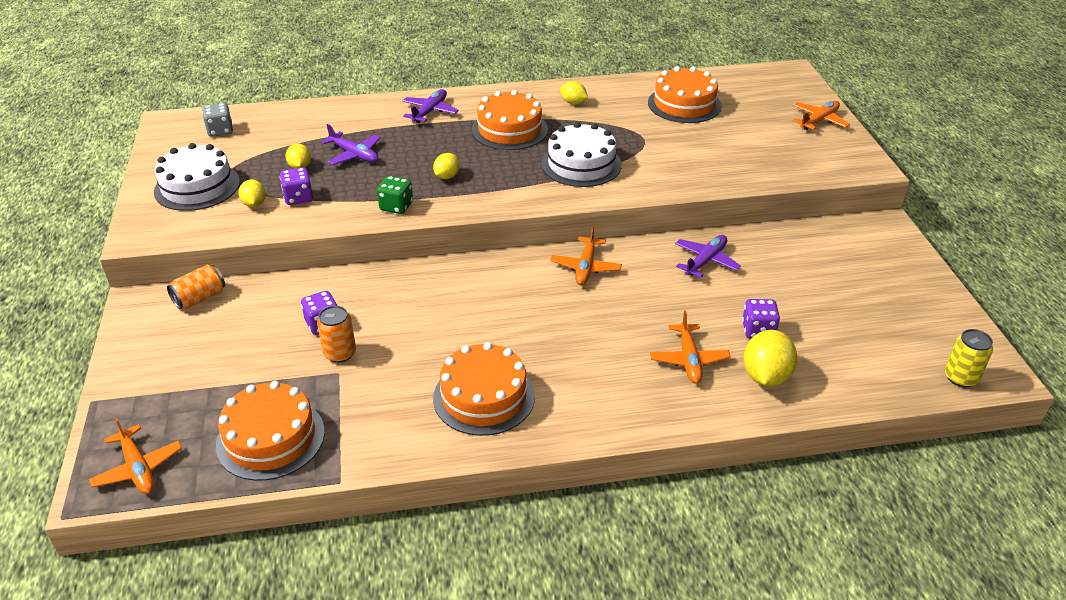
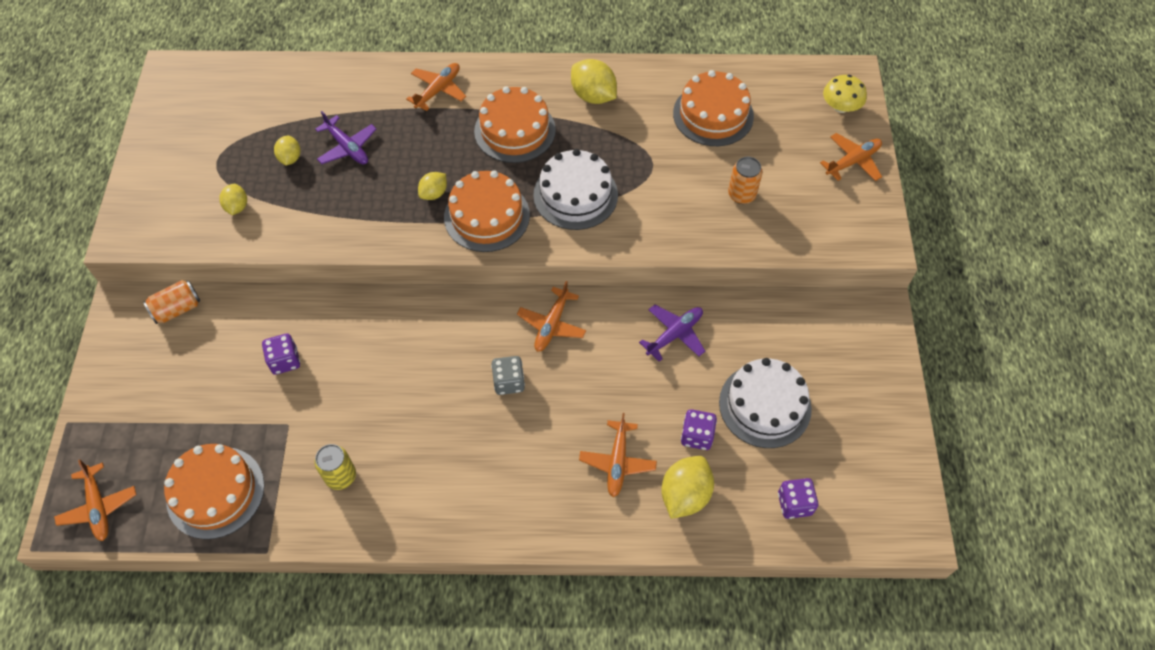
camera: 10 degrees right, 20 degrees up
(197, 186) = (186, 173): white cake -> white cake (765, 405)
(220, 131) = (220, 92): grey dice -> grey dice (509, 382)
(298, 198) = (281, 204): purple dice -> purple dice (794, 504)
(340, 353) = (294, 400): orange can -> orange can (741, 195)
(396, 206) = (374, 231): green dice -> none
(430, 111) = (438, 90): purple plane -> orange plane
(484, 397) = (414, 476): orange cake -> orange cake (487, 216)
(573, 102) = (593, 96): yellow lemon -> yellow lemon, size x1.69
(792, 90) = (840, 107): none -> yellow mushroom
(960, 378) = (875, 528): yellow can -> yellow can (340, 476)

